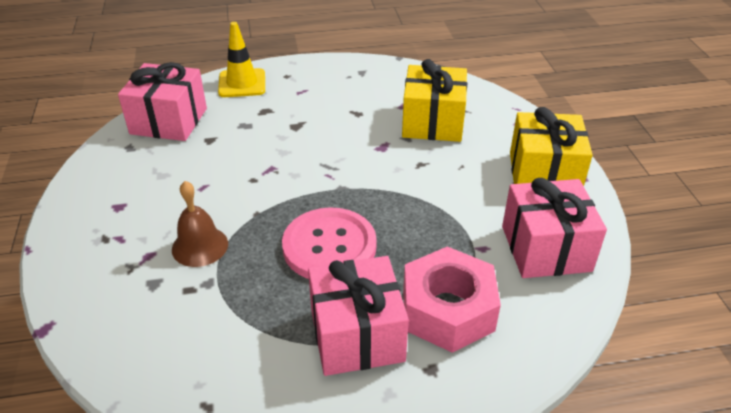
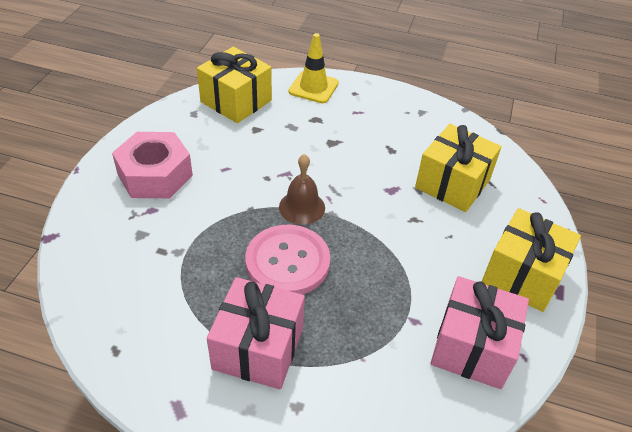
camera: 25 degrees right, 5 degrees up
(169, 121) = (236, 101): pink gift -> yellow gift
(200, 246) = (191, 218): brown bell -> brown bell (302, 207)
(447, 310) = (345, 362): pink nut -> pink nut (155, 175)

